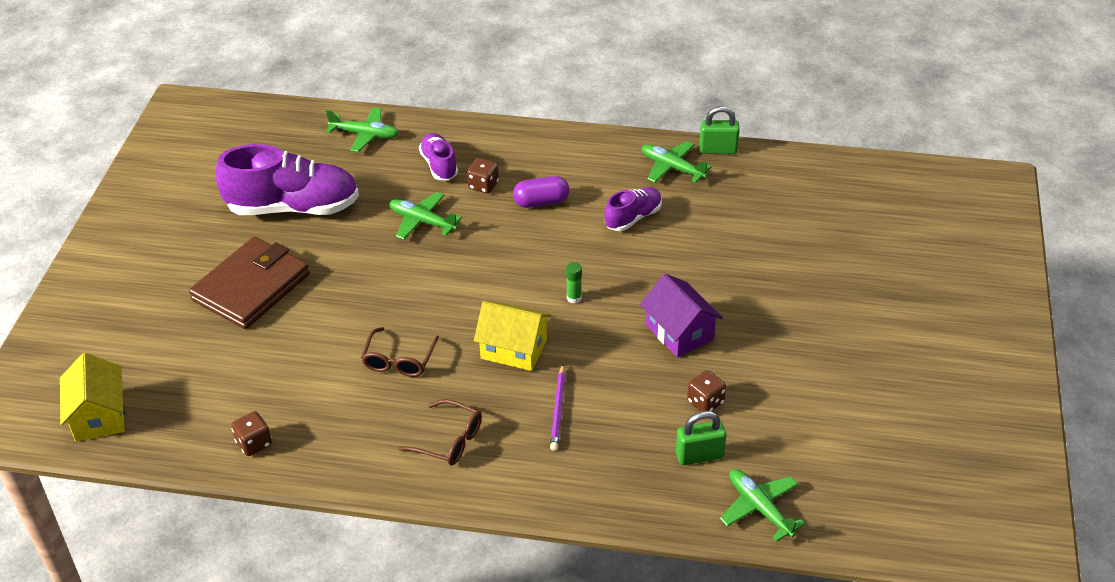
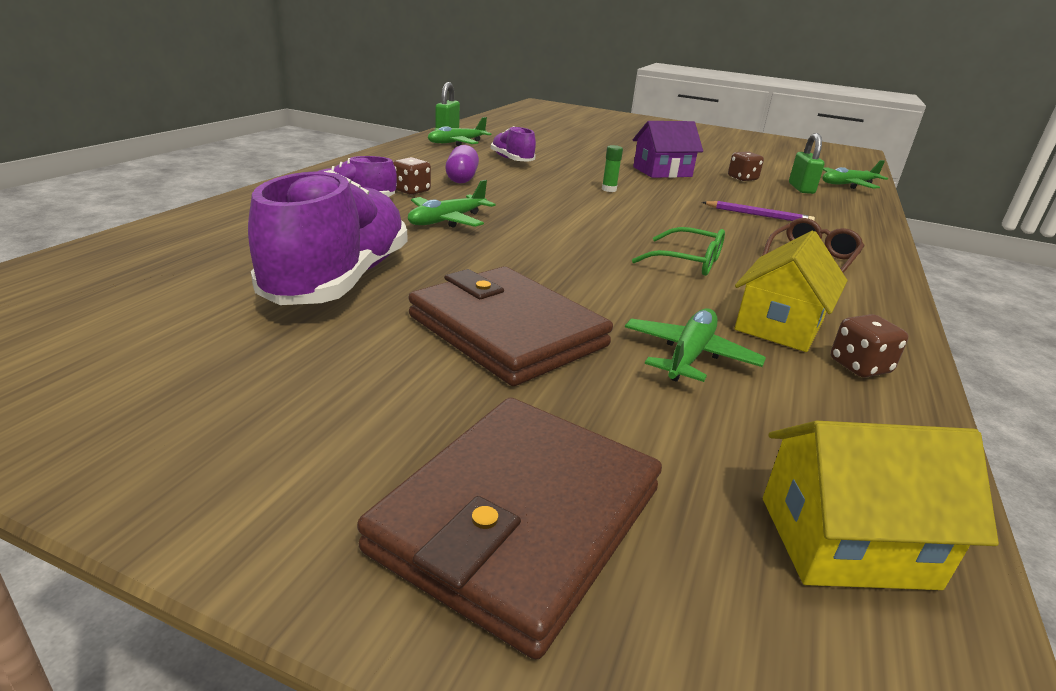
camera: 80 degrees left, 15 degrees down
(100, 319) = (518, 519): none -> brown wallet
(365, 135) = (233, 222): green plane -> green plane (689, 355)
(399, 360) = (688, 262): brown glasses -> green glasses
(514, 349) = (675, 217): yellow house -> yellow house (779, 325)

